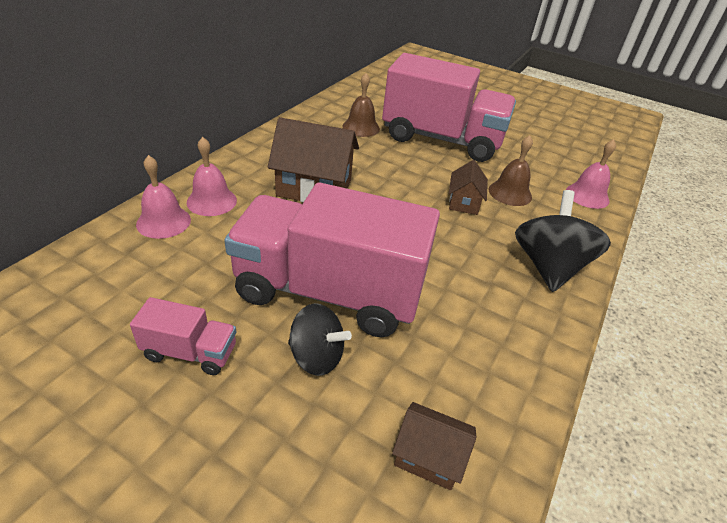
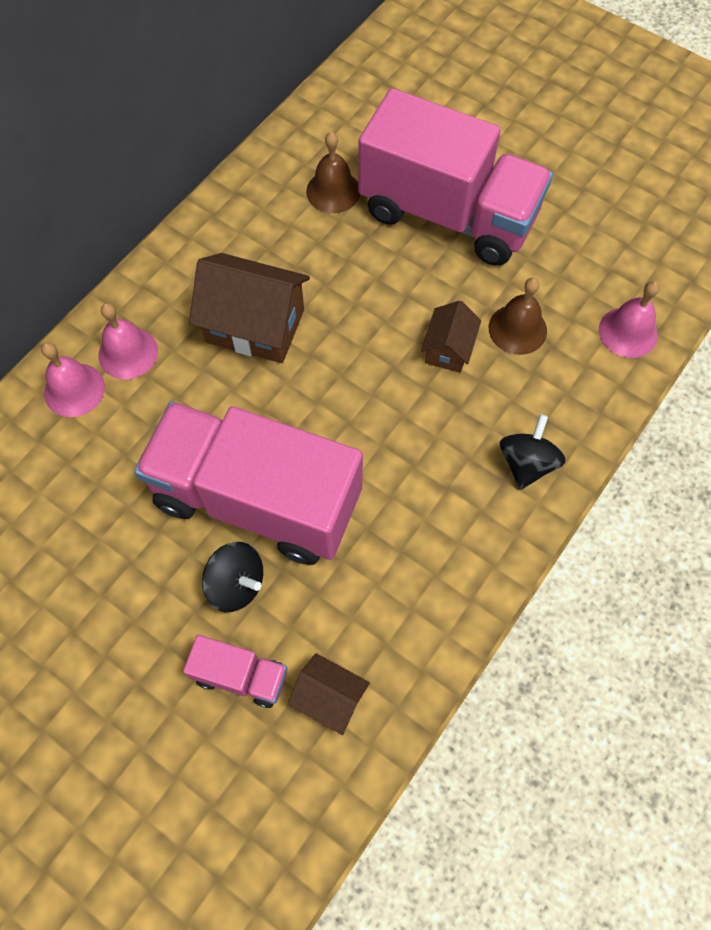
camera: 10 degrees right, 25 degrees up
(190, 352) = (112, 575): pink truck -> pink truck (240, 676)
(548, 267) = (527, 463): black spinning top -> black spinning top, size x0.64

